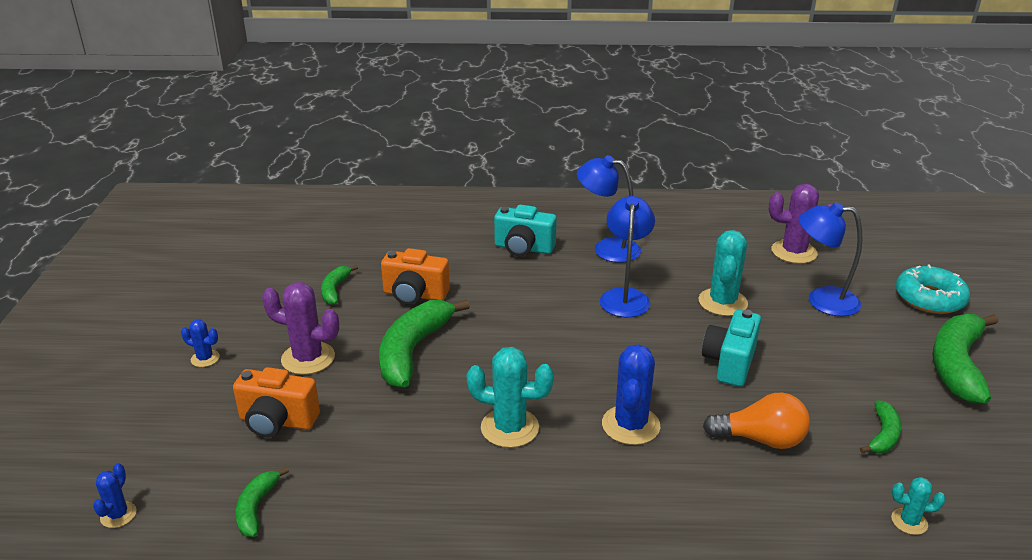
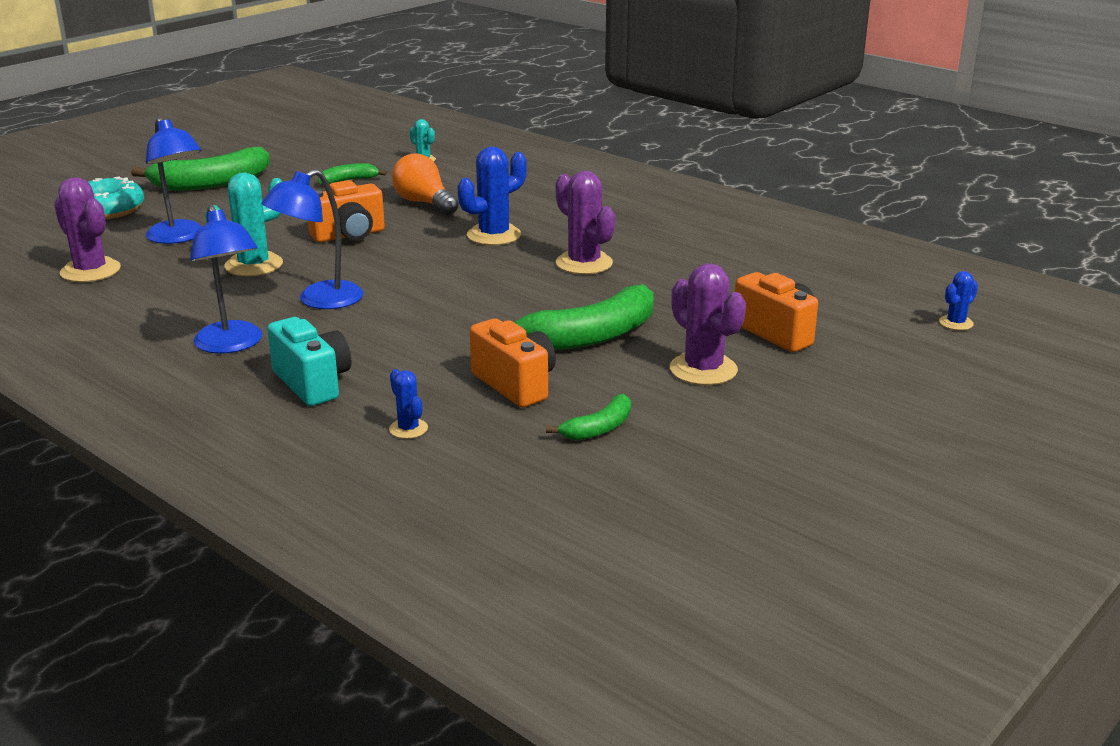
camera: 140 degrees left, 5 degrees down
(205, 358) = (819, 412): blue cactus -> blue cactus (408, 429)
(256, 508) = (834, 290): green banana -> none
(509, 428) = (584, 263): turquoise cactus -> purple cactus
(729, 363) = (349, 235): turquoise camera -> orange camera

